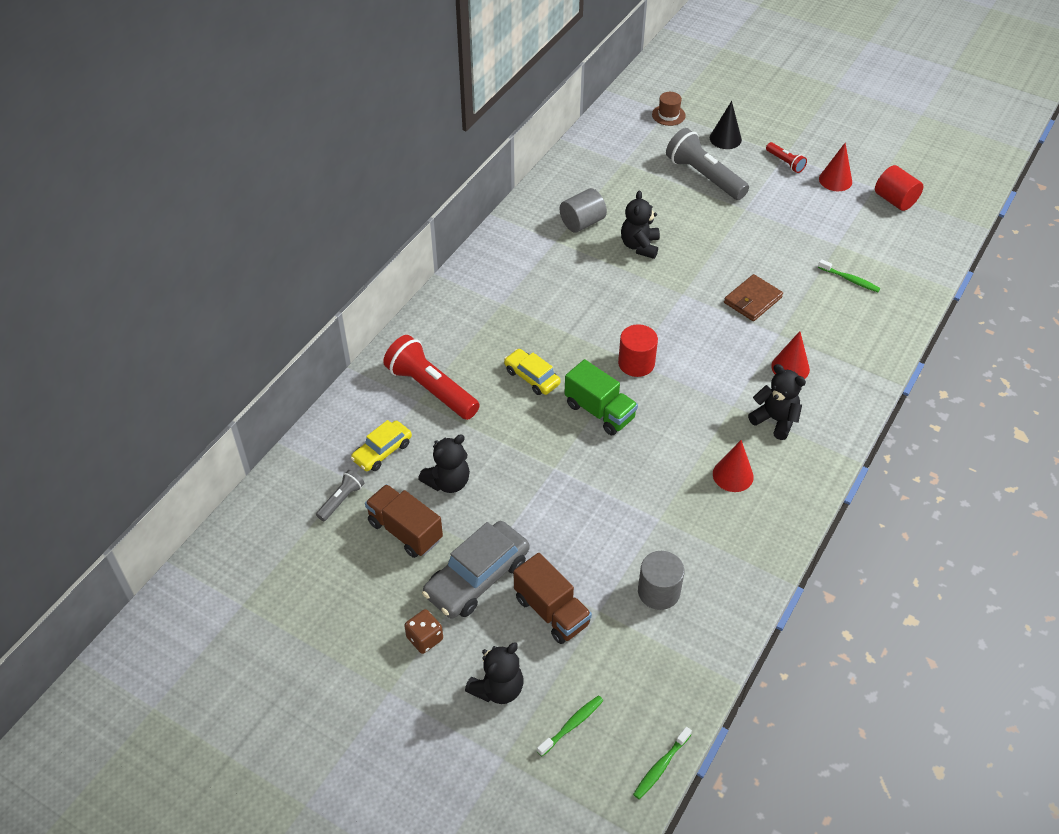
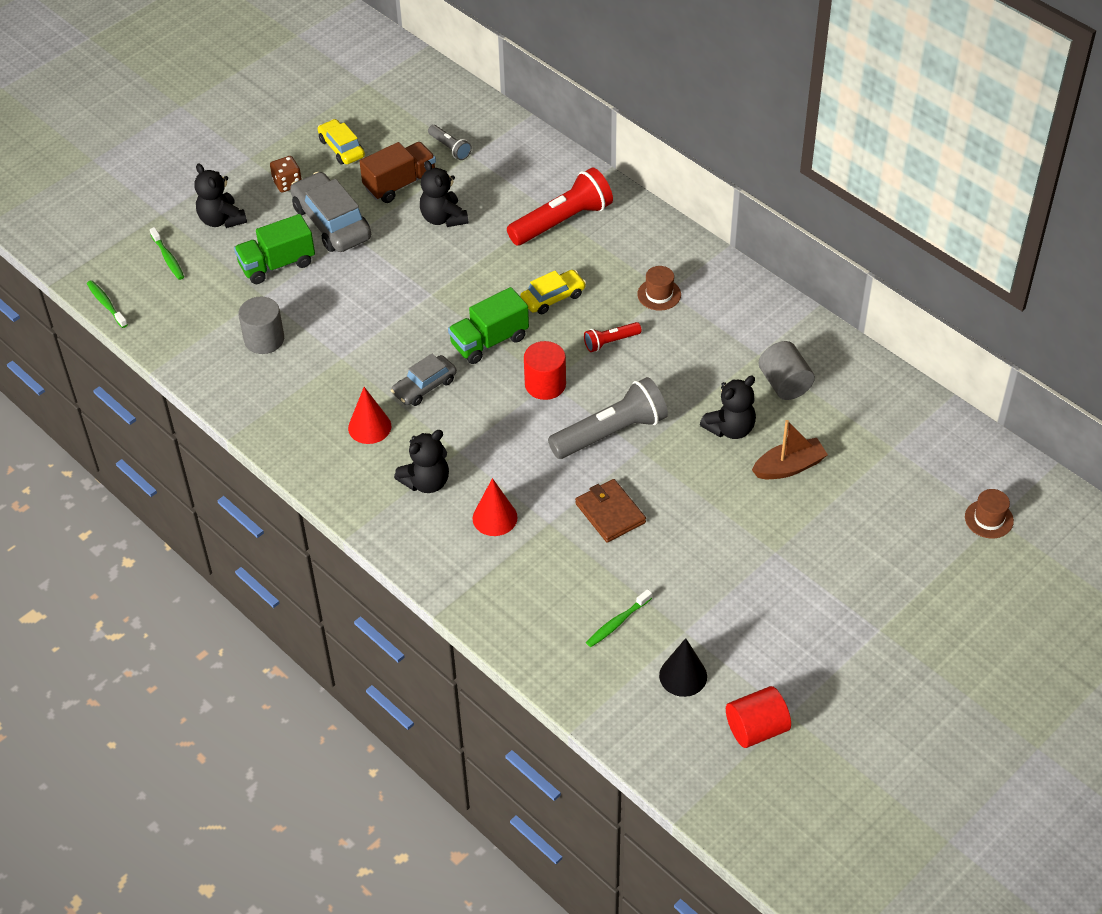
camera: 105 degrees right, 0 degrees up
(382, 451) = (496, 179): yellow car -> yellow car (341, 148)
(507, 308) = (659, 294): none -> brown hat
(551, 611) = (277, 264): brown truck -> green truck
(639, 246) = (730, 428): black teddy bear -> black teddy bear turned 120 degrees clockwise
(664, 211) = (789, 467): none -> brown boat
(670, 446) = (424, 386): none -> grey car
(704, 176) = (848, 525): grey flashlight -> grey flashlight (610, 433)
(725, 138) = (926, 570): black cone -> black cone (683, 676)
(785, 162) = (862, 624): red flashlight -> red flashlight (611, 342)
(835, 180) = (813, 672): red cone -> none

